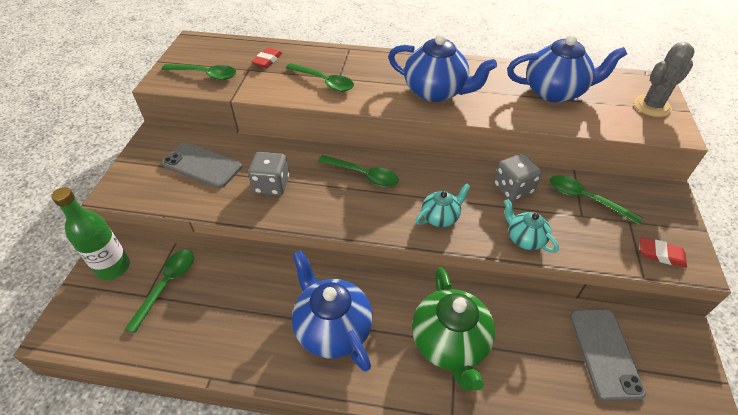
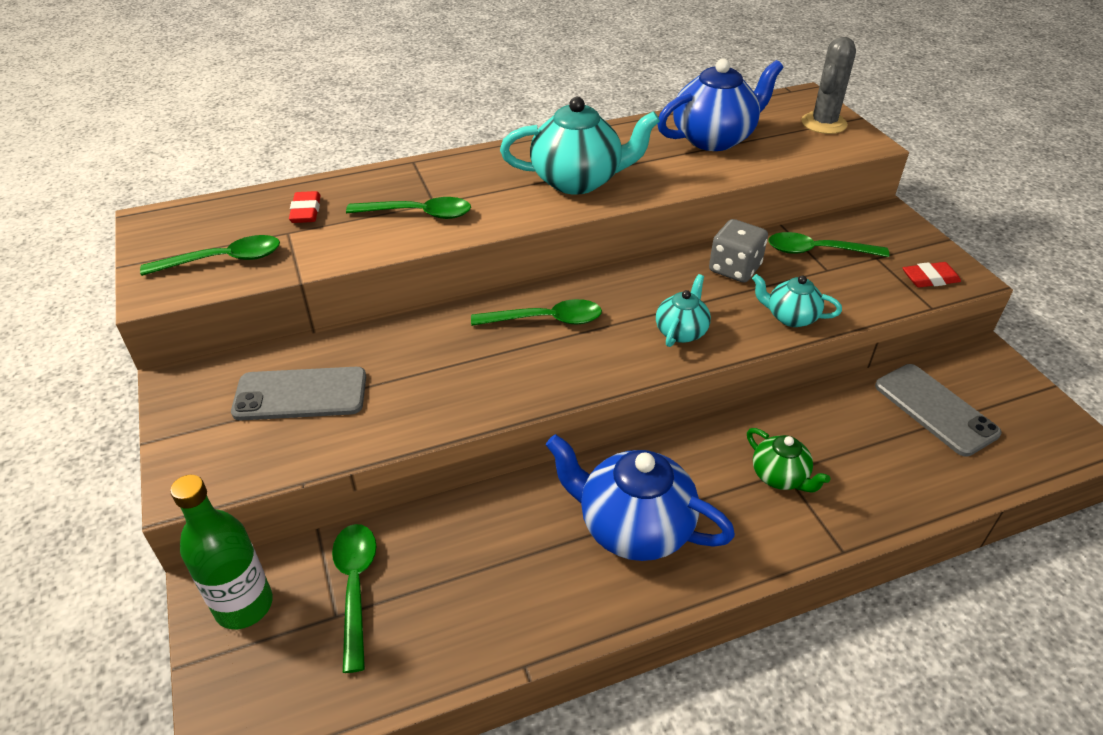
camera: 30 degrees left, 5 degrees down
(271, 185) = (431, 379): grey dice -> none
(436, 92) = (578, 181): blue teapot -> turquoise teapot
(450, 344) = (780, 476): green teapot -> green teapot, size x0.54

